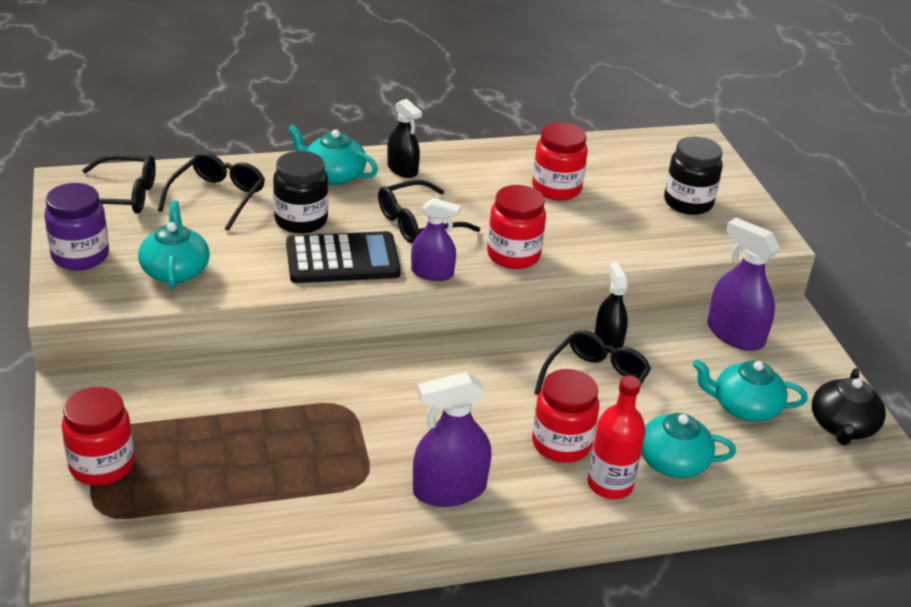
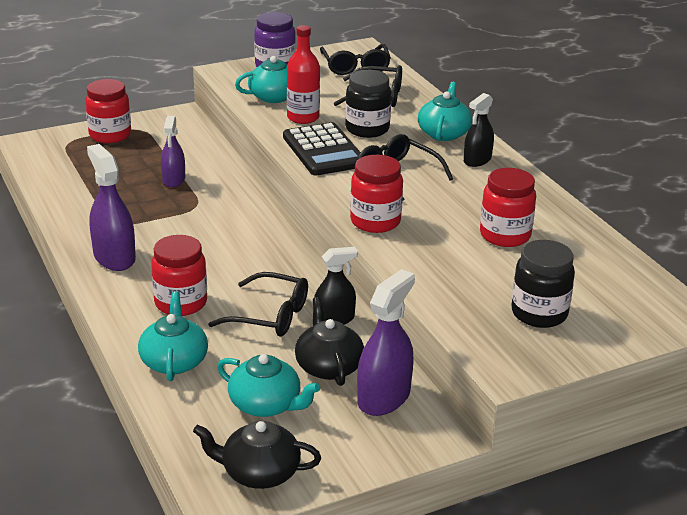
camera: 80 degrees right, 5 degrees down
(432, 273) = (326, 188): purple spray bottle -> purple spray bottle (173, 179)
(610, 484) = (137, 330): red bottle -> red bottle (303, 117)
(686, 358) = (328, 366): none -> black teapot
(744, 407) = (266, 404): turquoise teapot -> turquoise teapot turned 120 degrees clockwise

